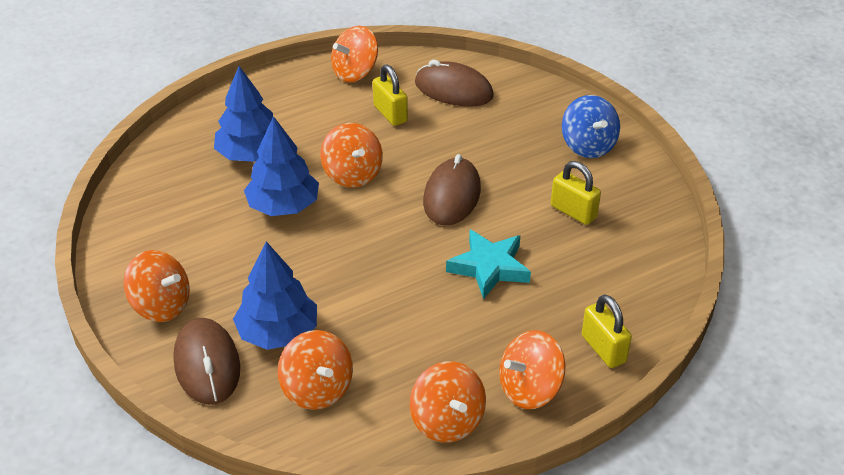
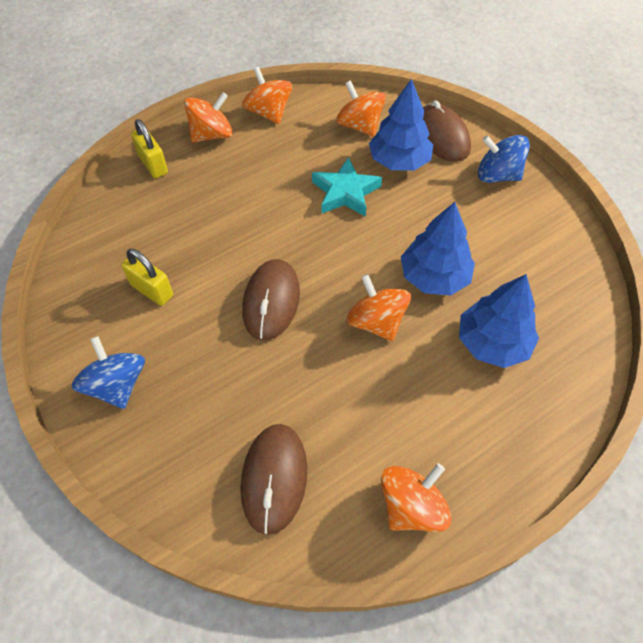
camera: 175 degrees right, 15 degrees up
(161, 305) = (497, 175): orange spinning top -> blue spinning top
(390, 114) = (351, 422): yellow padlock -> none
(453, 90) = (274, 478): brown mouse -> brown mouse turned 75 degrees clockwise
(489, 267) = (237, 225): turquoise star -> turquoise star (345, 192)

